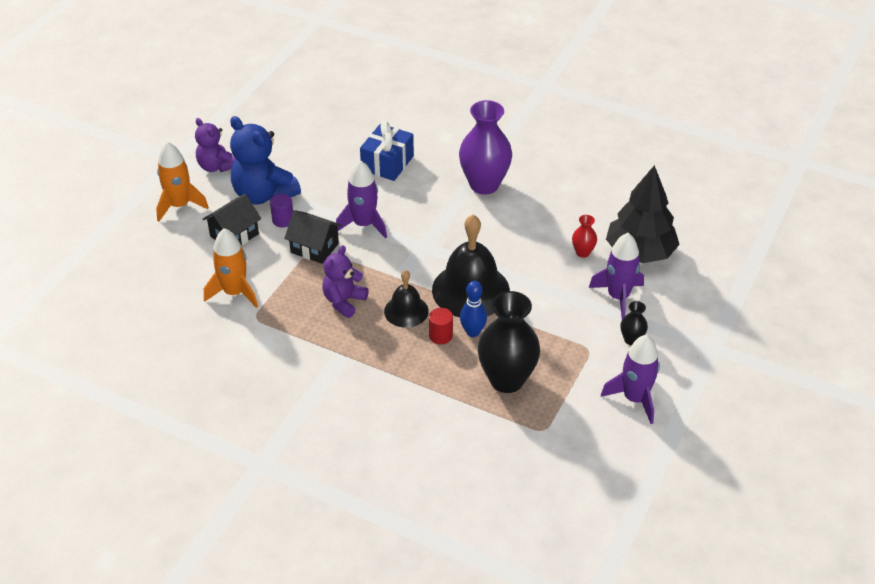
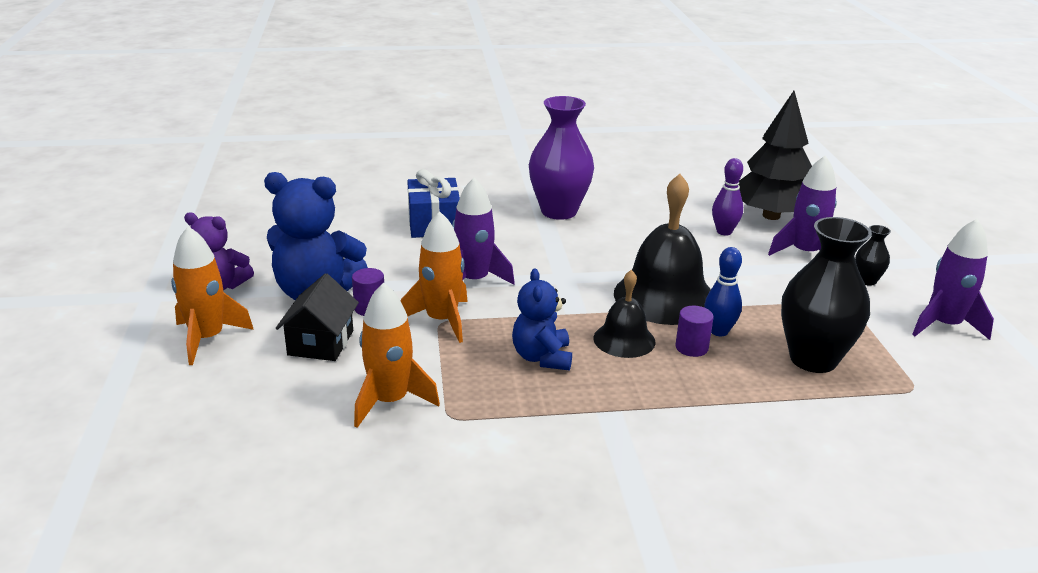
camera: 35 degrees left, 15 degrees down
(314, 248) = (441, 320): black house -> orange rocket
(344, 301) = (542, 357): purple teddy bear -> blue teddy bear
(440, 336) = (691, 347): red cylinder -> purple cylinder
(583, 252) = (724, 232): red vase -> purple bowling pin

